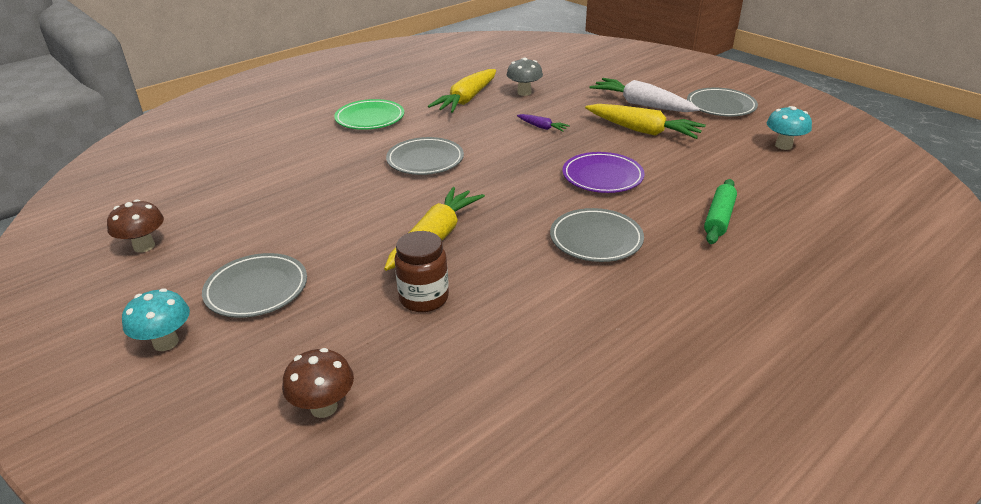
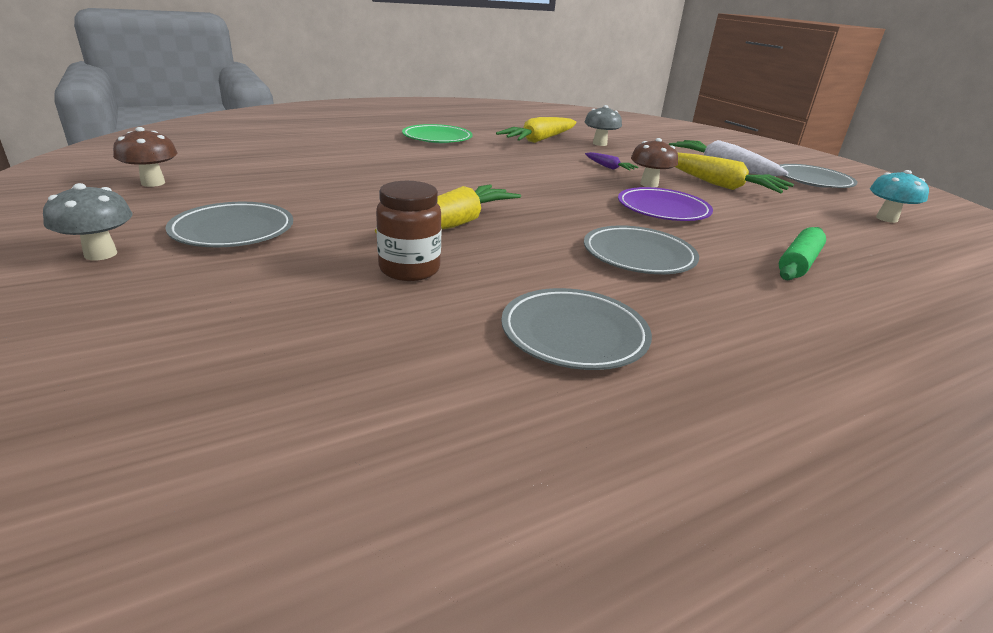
camera: 10 degrees right, 5 degrees down
(166, 342) = (100, 254): turquoise mushroom -> grey mushroom
(324, 407) = (220, 345): brown mushroom -> brown mushroom (649, 184)
(425, 160) = (475, 170): grey plate -> grey plate (574, 334)

